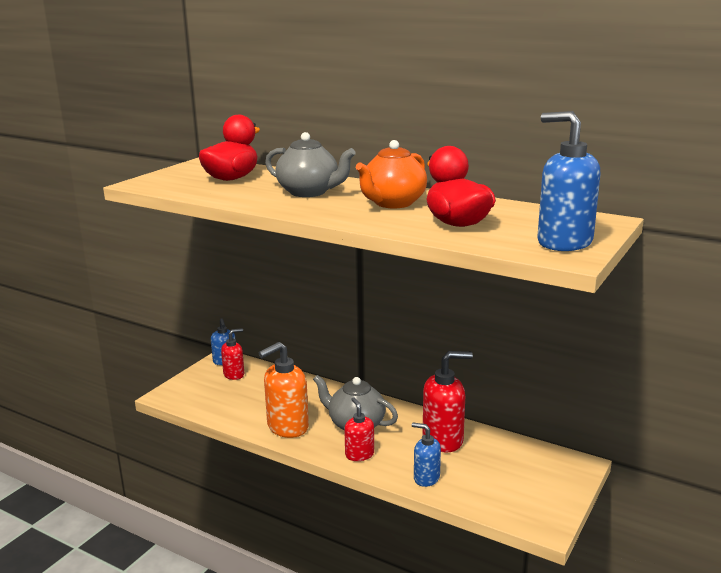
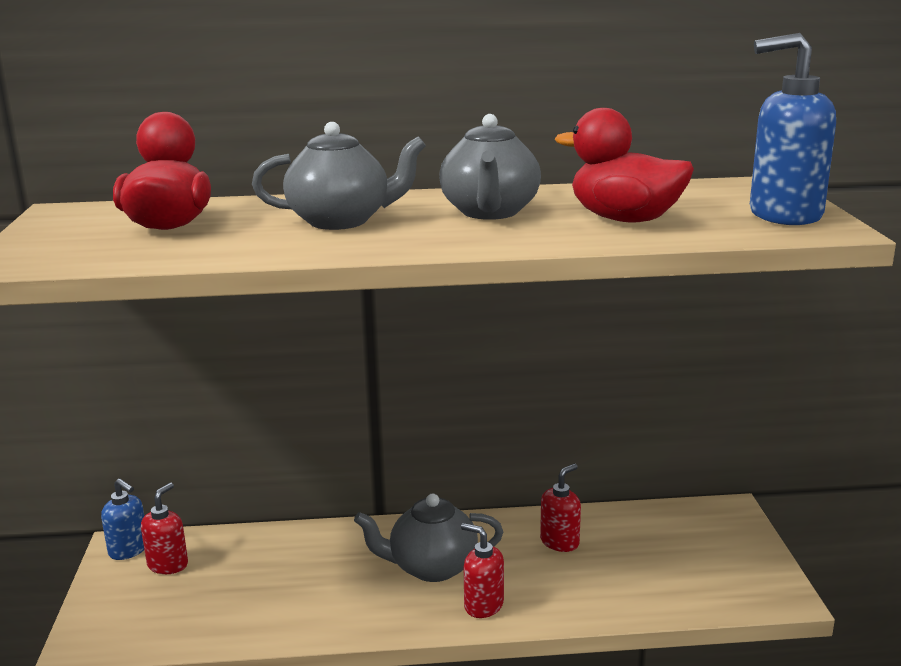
camera: 35 degrees left, 0 degrees up
(287, 427) = (341, 609): orange soap dispenser -> none
(392, 203) = (490, 212): orange teapot -> grey teapot
(426, 478) = (597, 599): blue soap dispenser -> none
(443, 440) = (560, 542): red soap dispenser -> red soap dispenser, size x0.58

